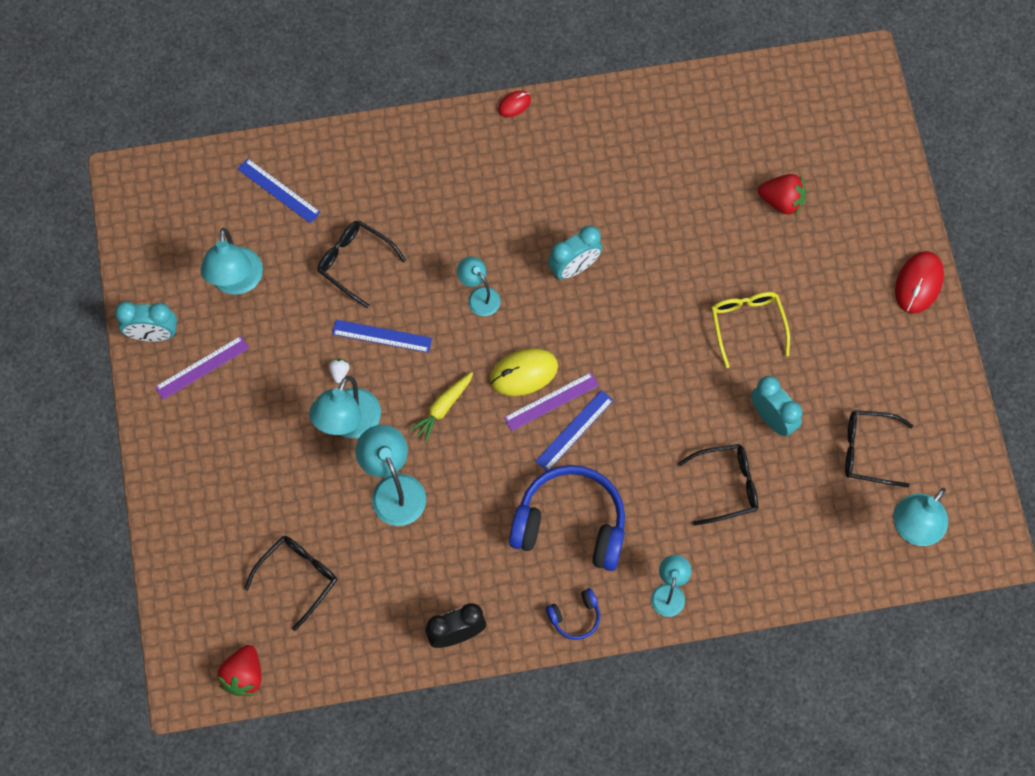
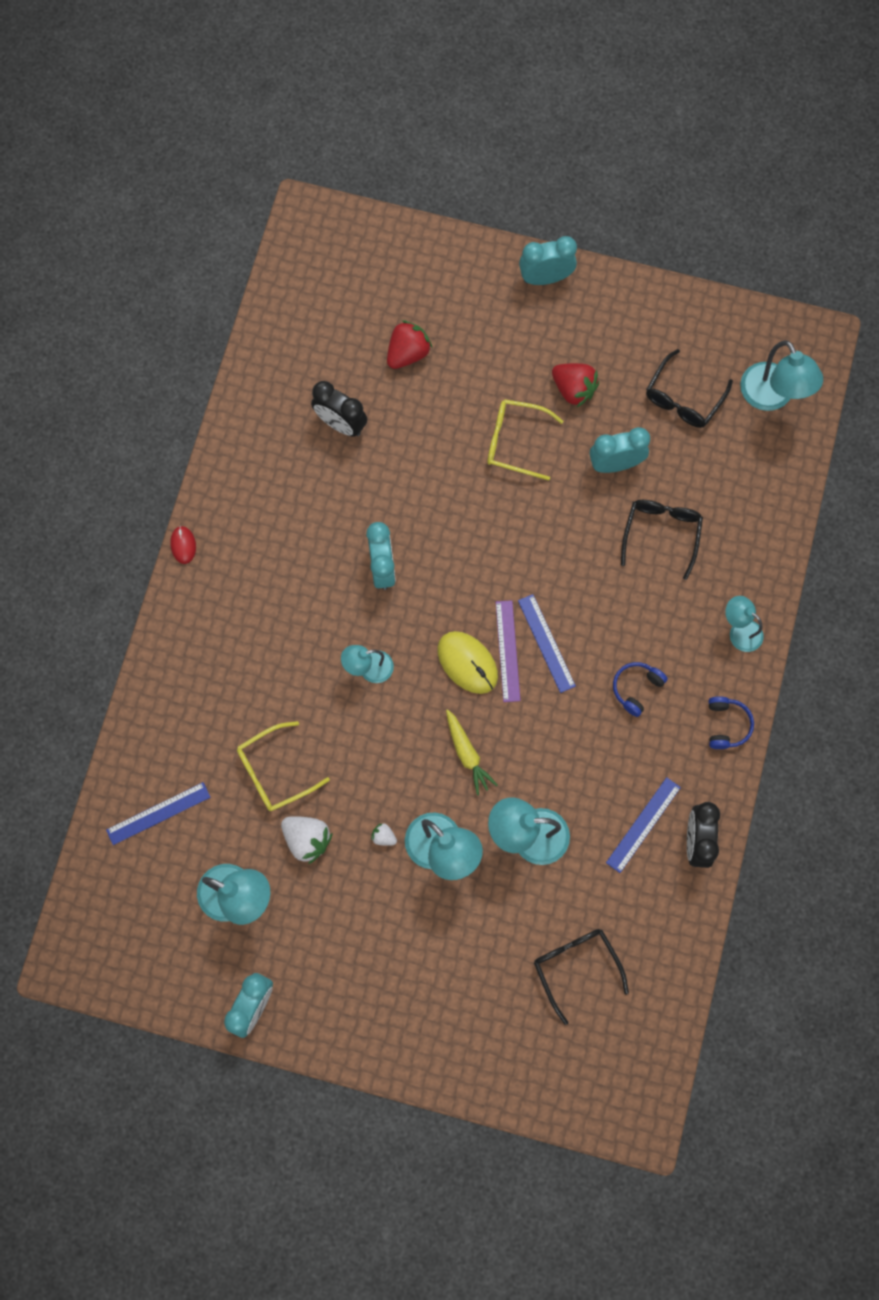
camera: 65 degrees left, 5 degrees up
(202, 367) = (313, 971): purple ruler -> none
(244, 675) = (651, 1061): red strawberry -> red strawberry (573, 389)
(309, 313) = (307, 839): none -> white strawberry
(355, 263) = (275, 771): black glasses -> yellow glasses
(382, 336) = (365, 779): blue ruler -> blue ruler (643, 825)
(524, 373) = (467, 663): yellow mouse -> yellow mouse turned 45 degrees counterclockwise
(570, 524) = (636, 688): blue headphones -> blue headphones, size x0.45
(687, 177) = (341, 424): none -> black clock
(918, 283) = (545, 278): red mouse -> turquoise clock

